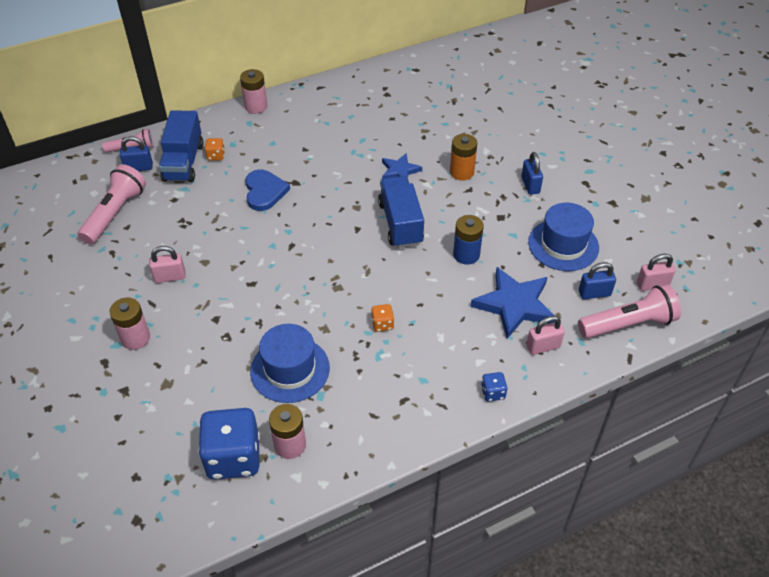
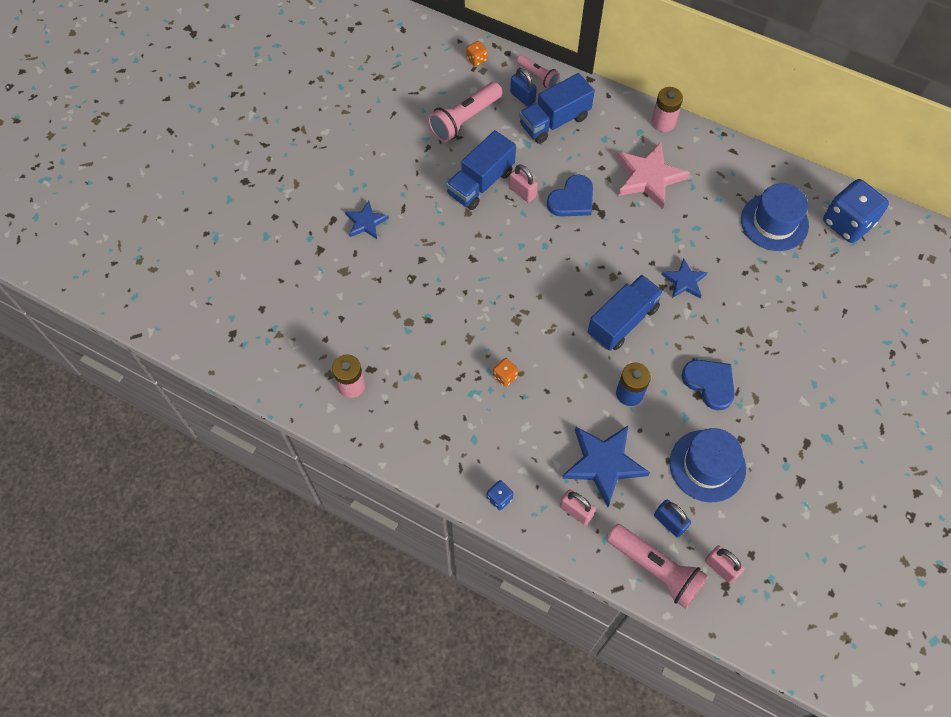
camera: 55 degrees right, 15 degrees up
(115, 214) = (464, 119): pink flashlight -> pink flashlight turned 150 degrees clockwise
(135, 338) = (366, 222): pink battery -> blue star
(170, 277) = (435, 201): pink padlock -> pink padlock (522, 192)
(187, 237) = (481, 183): none -> blue truck
(216, 156) = (581, 137): orange dice -> orange dice (476, 59)
(233, 457) = (316, 356): blue dice -> blue dice (847, 223)
(290, 369) = (414, 341): blue hat -> blue hat (774, 222)
(293, 140) = (648, 177): none -> pink star
(461, 172) = (726, 331): orange battery -> none
(497, 205) = (710, 383): none -> blue heart
(530, 185) = (760, 397): blue padlock -> none

